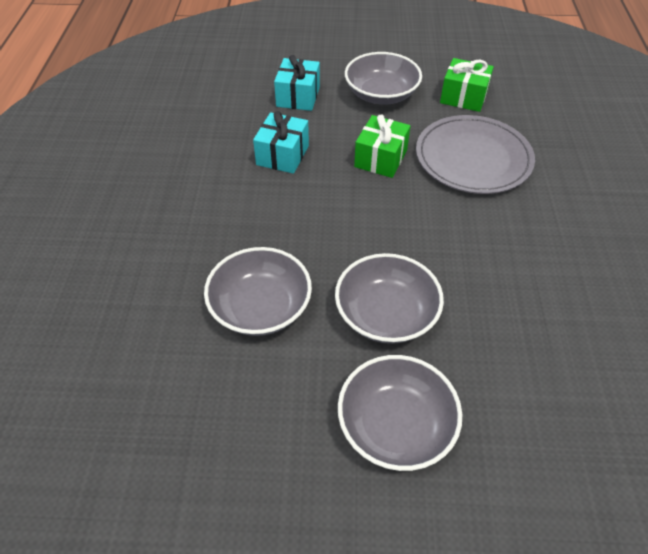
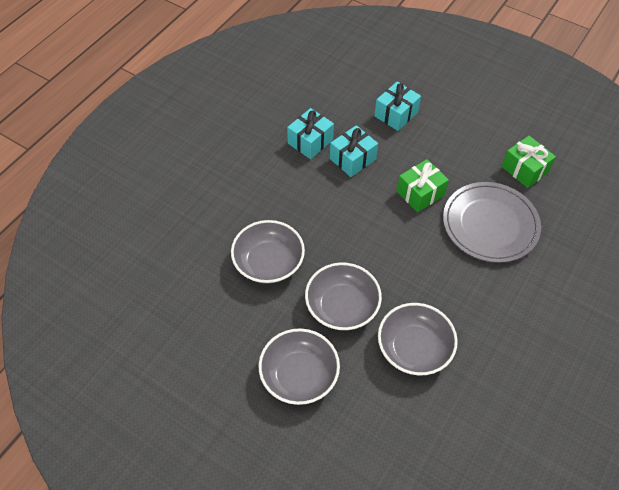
camera: 30 degrees right, 5 degrees up
(221, 157) = (310, 141): none -> turquoise gift
(381, 94) = (460, 139): grey bowl -> grey bowl (414, 348)

